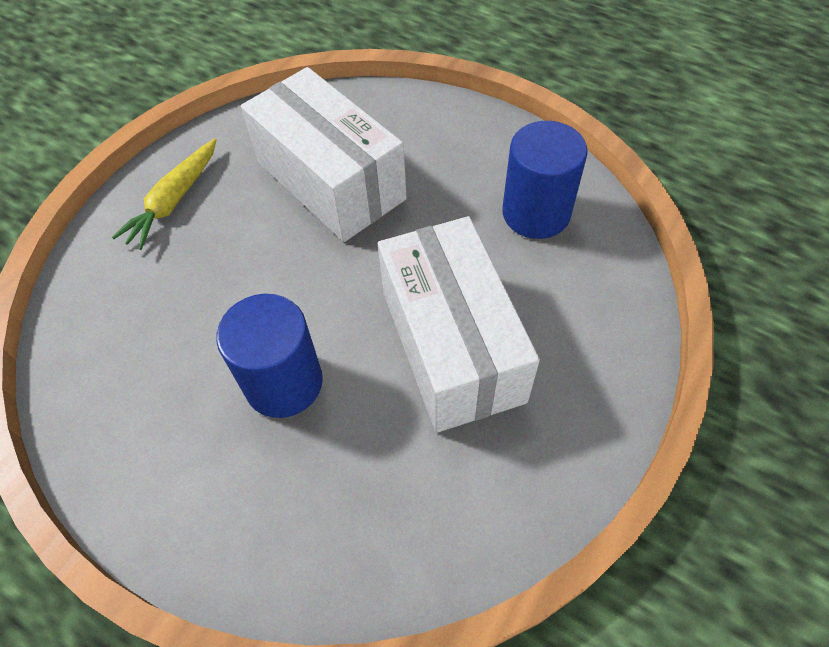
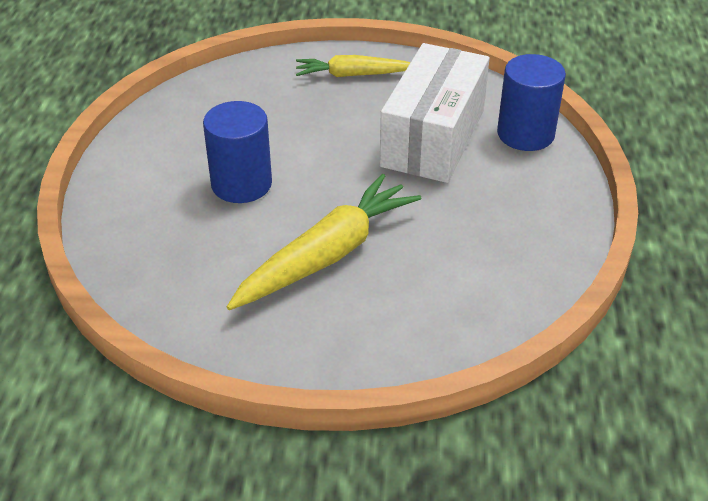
camera: 60 degrees right, 15 degrees down
(452, 345) = (327, 255): white box -> yellow carrot
(536, 213) = (496, 261): blue cylinder -> blue cylinder (525, 134)

